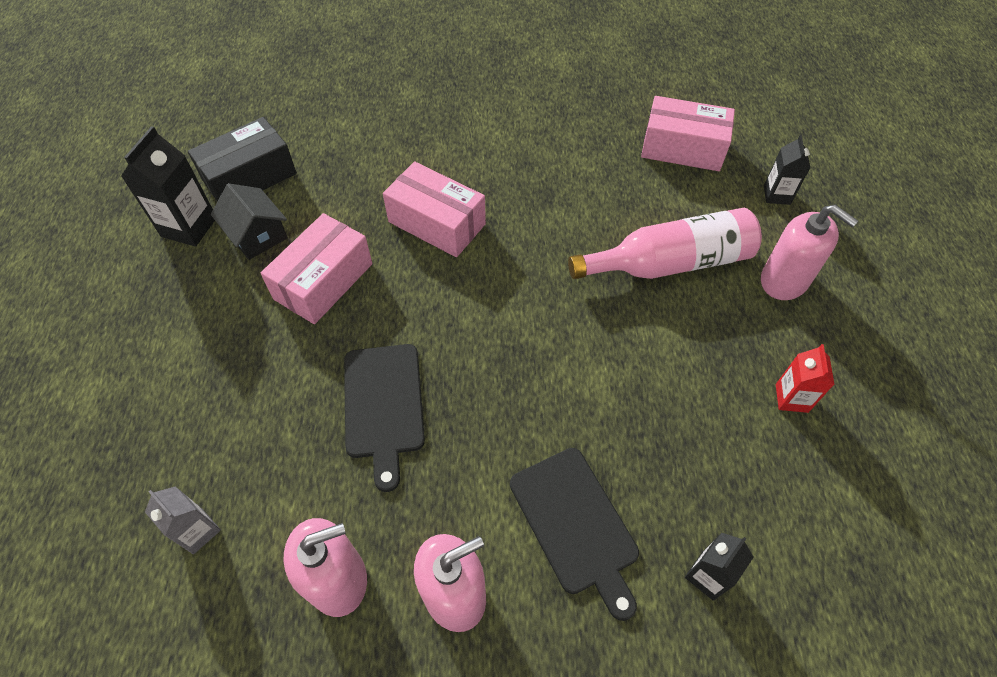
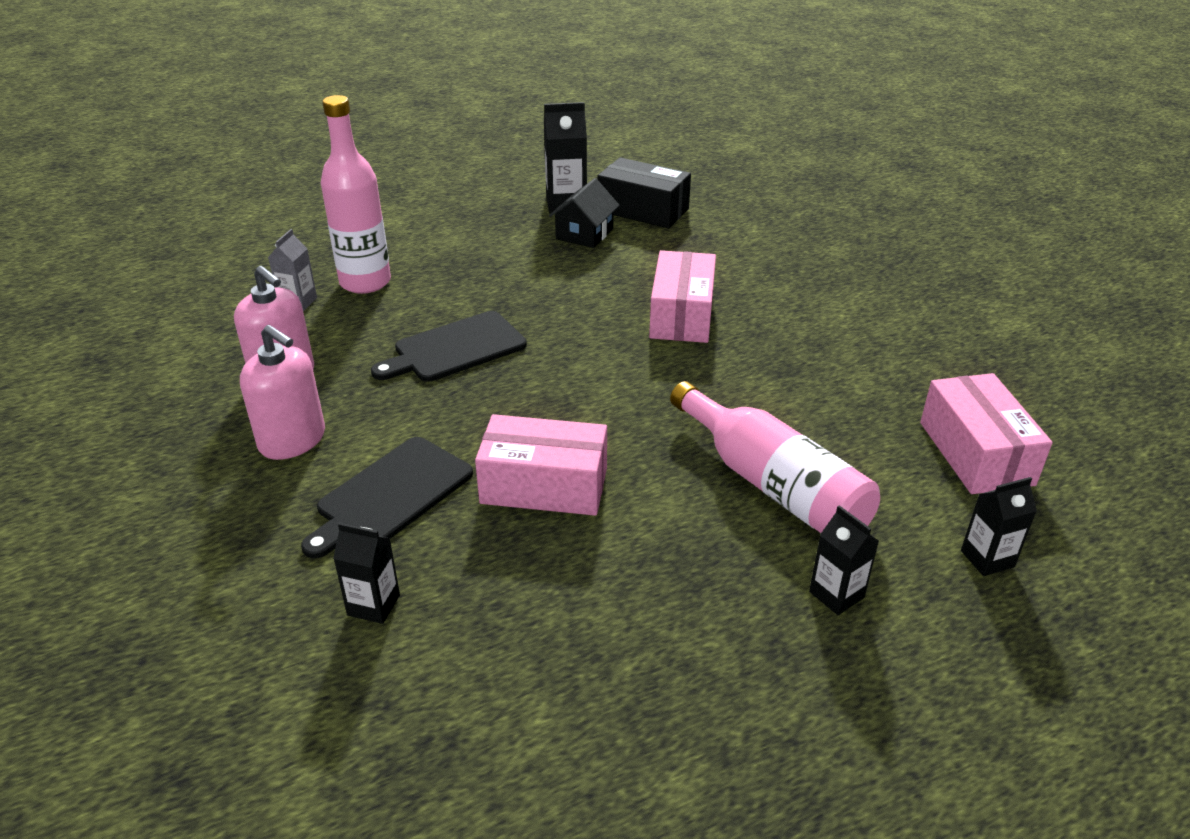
camera: 65 degrees right, 20 degrees down
(205, 451) = (365, 282): none -> pink bottle
(324, 281) = (562, 279): pink box -> pink box (544, 486)
(784, 280) = (836, 594): pink soap dispenser -> black carton
(791, 398) = (648, 636): red carton -> none

